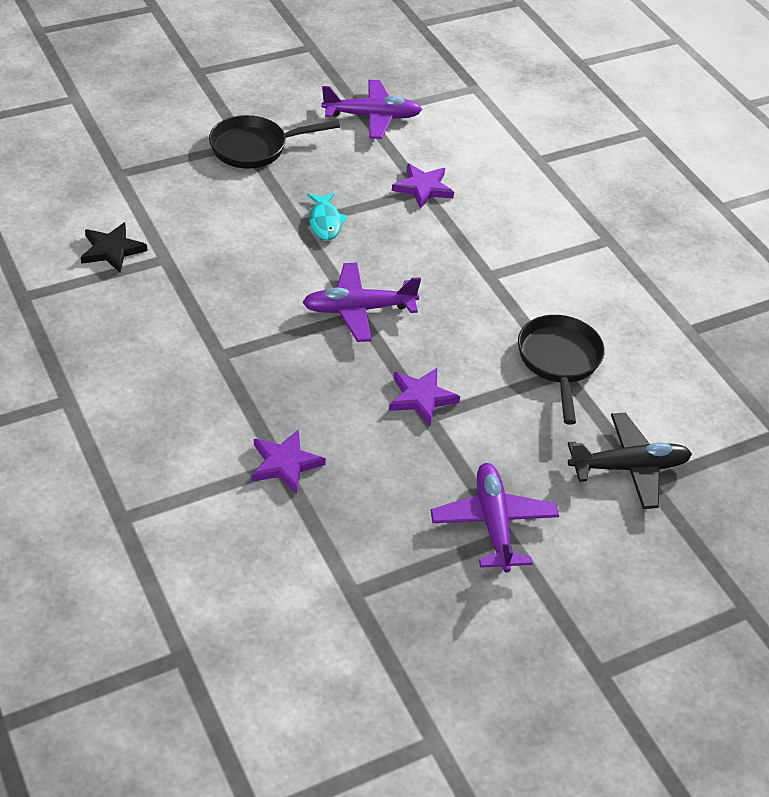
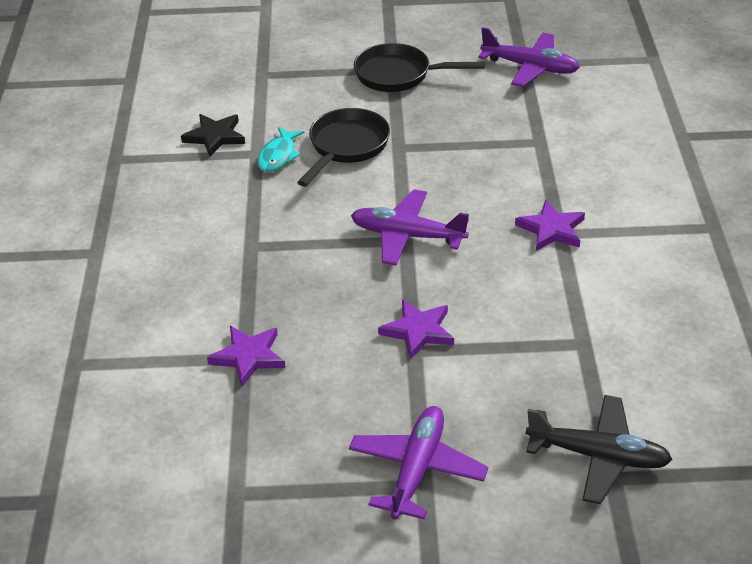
camera: 30 degrees right, 5 degrees down
(325, 222) = (424, 151): turquoise fish -> turquoise fish (278, 156)
(423, 188) = (541, 140): purple star -> purple star (551, 229)
(559, 362) = (584, 332): black pan -> black pan (346, 147)

